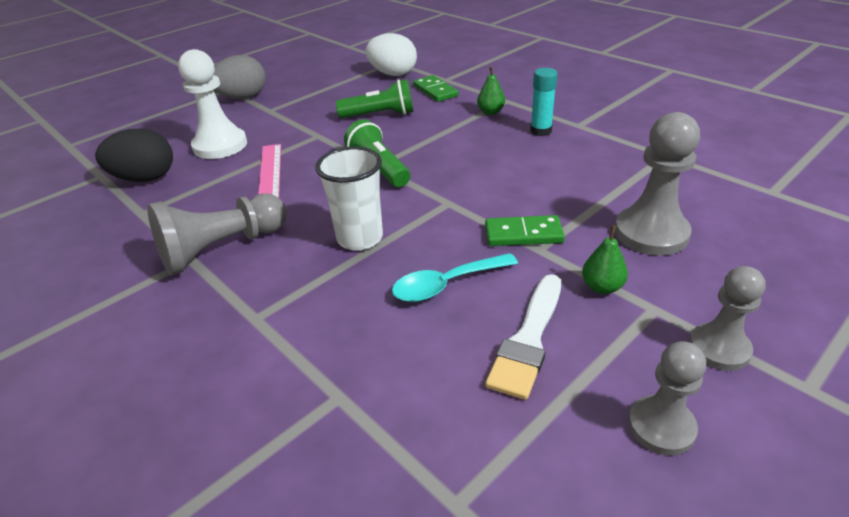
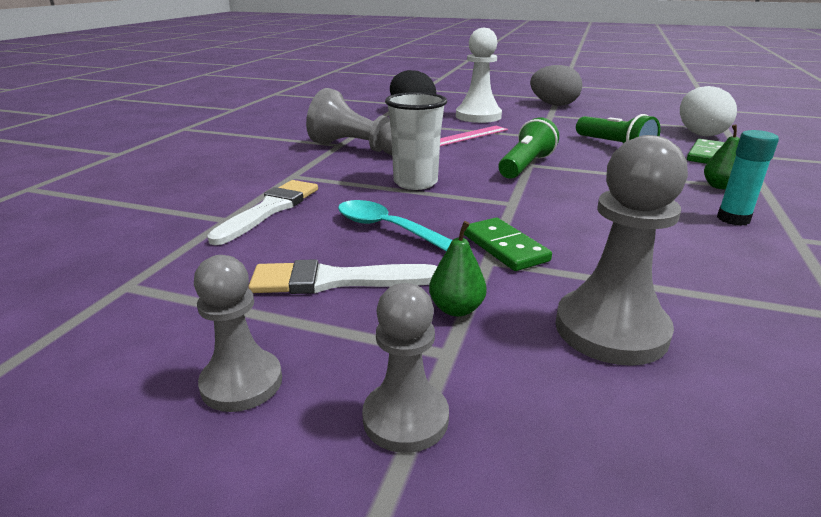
camera: 60 degrees right, 10 degrees down
(341, 355) = (270, 209): none -> white brush

